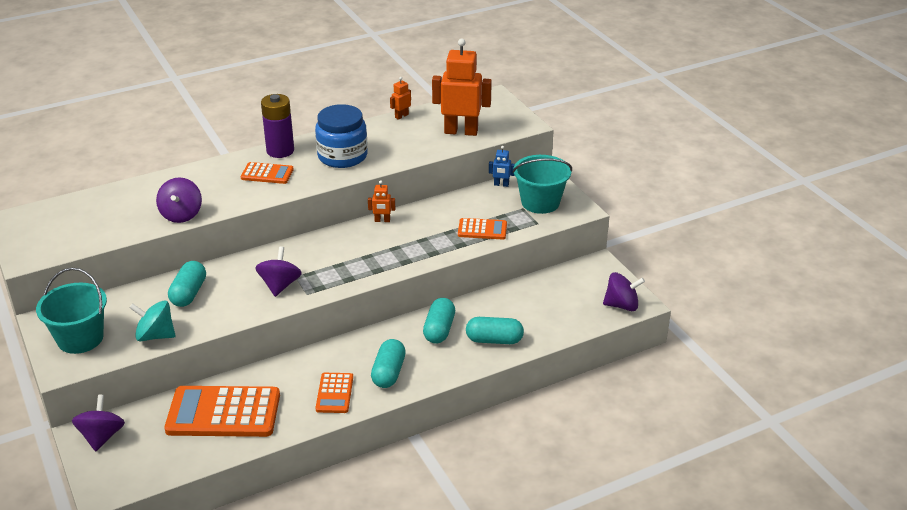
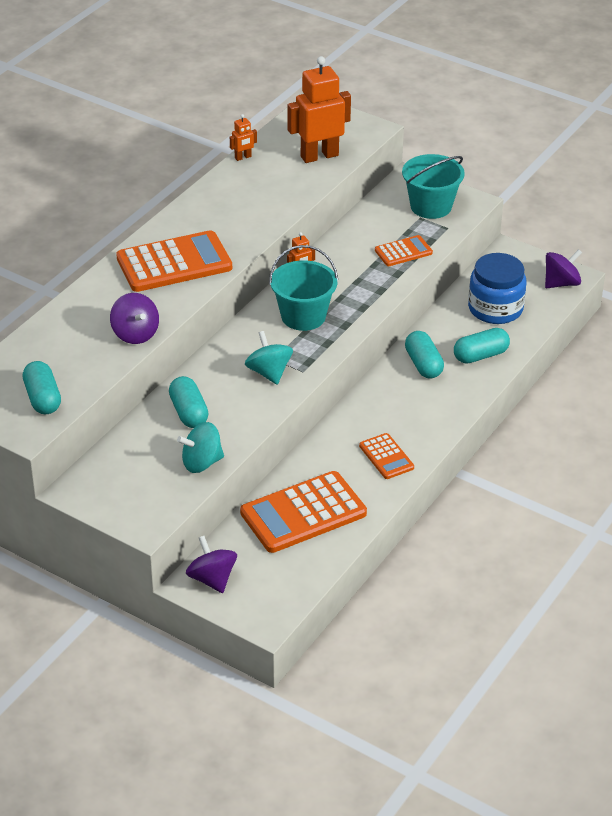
camera: 30 degrees left, 5 degrees up
(80, 338) = (130, 494): turquoise bucket -> turquoise bucket (303, 316)
(267, 174) = (174, 263): orange calculator -> orange calculator, size x1.93
(280, 151) = (160, 234): purple battery -> none
(280, 285) = (269, 372): purple spinning top -> turquoise spinning top
(342, 156) = (230, 219): blue jar -> blue jar (495, 308)
(388, 373) = (416, 420): turquoise capsule -> turquoise capsule (42, 398)
(401, 116) = (243, 157): orange robot -> orange robot turned 135 degrees counterclockwise
(501, 184) = (377, 200): blue robot -> none

